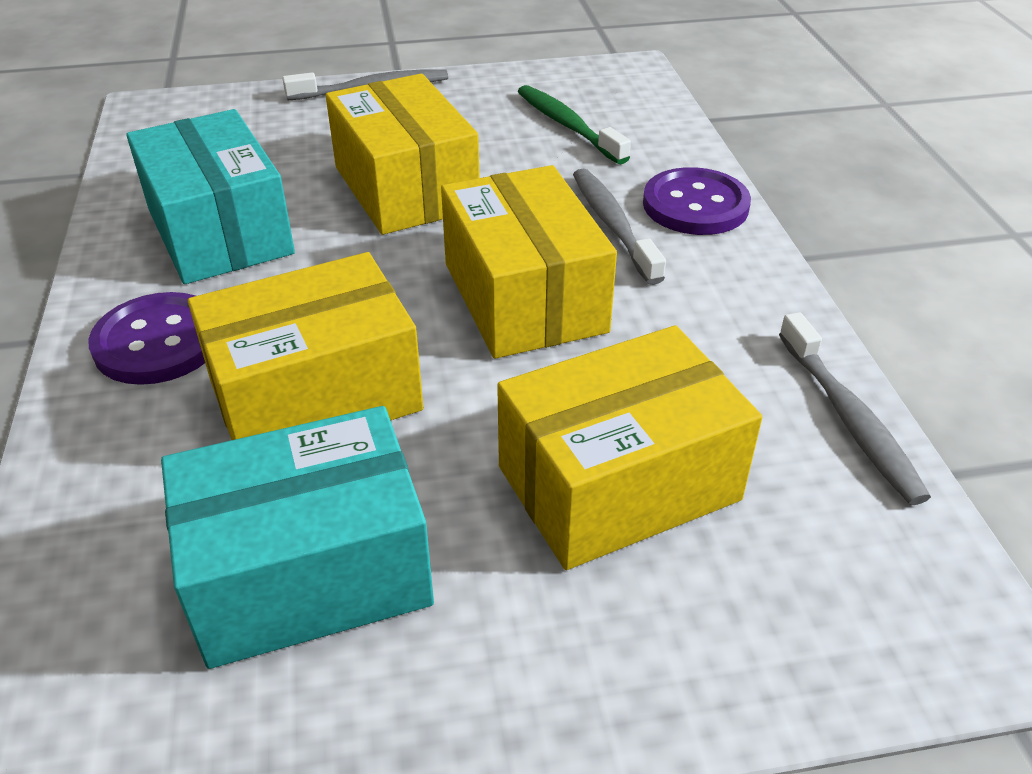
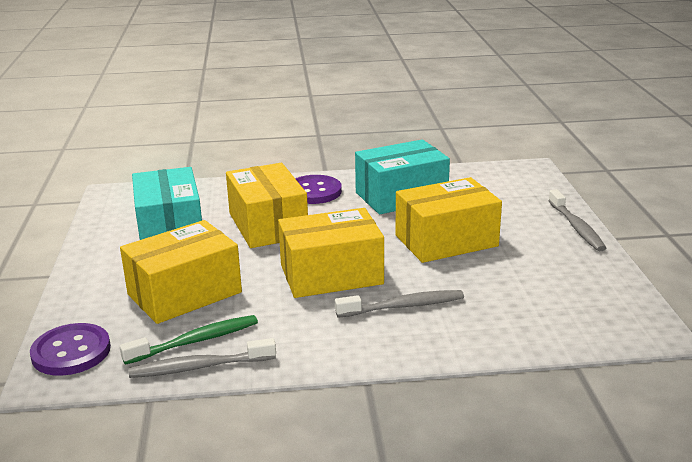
camera: 95 degrees right, 15 degrees down
(568, 125) = (539, 297): green toothbrush -> green toothbrush (195, 341)
(618, 483) = (184, 293): yellow box -> yellow box turned 75 degrees clockwise
(695, 205) = (428, 340): purple button -> purple button (71, 352)

